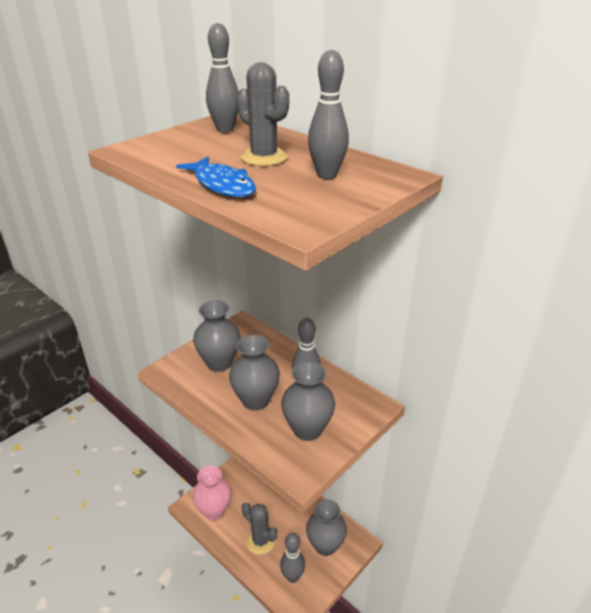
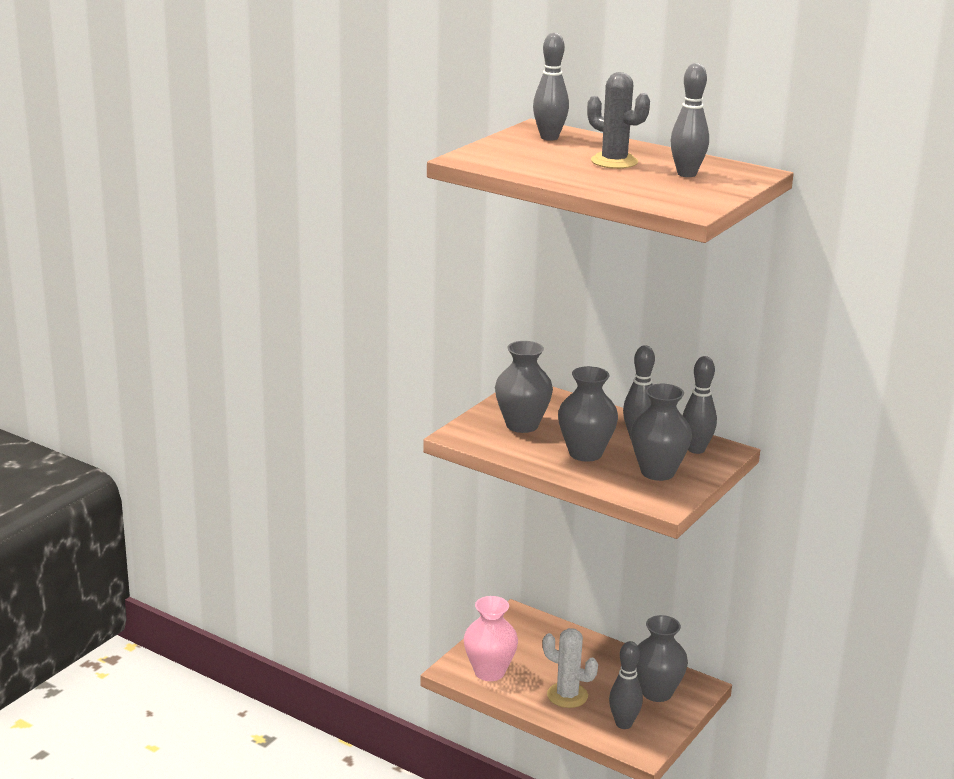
camera: 10 degrees left, 10 degrees down
(222, 185) = (595, 184): blue fish -> none
(260, 541) = (567, 695): grey cactus -> white cactus
(349, 403) = (696, 449): none -> grey bowling pin

